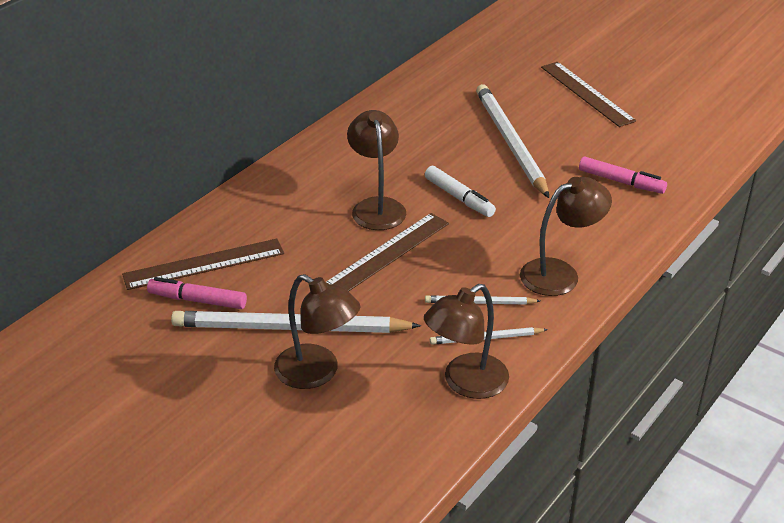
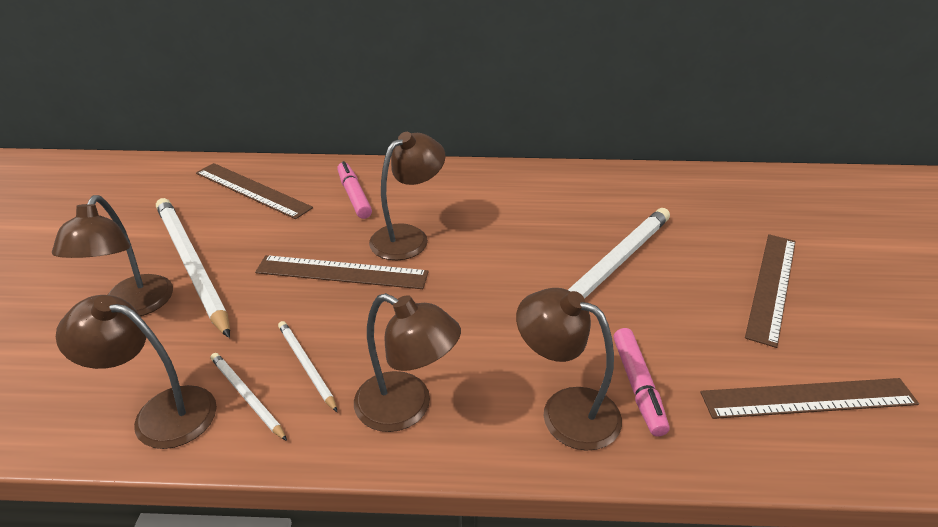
camera: 55 degrees right, 0 degrees up
(197, 300) = (202, 206): pink marker -> pink marker (354, 196)
(459, 198) = (473, 278): white marker -> none
(616, 215) = (566, 410): none -> brown lamp
(679, 133) = (808, 398): none -> brown ruler

